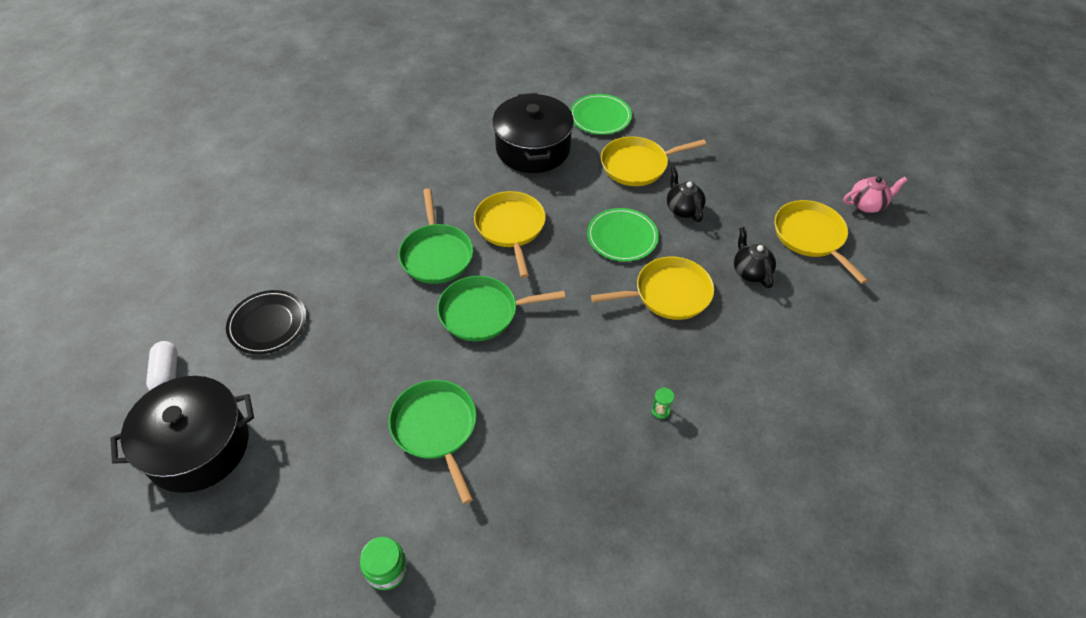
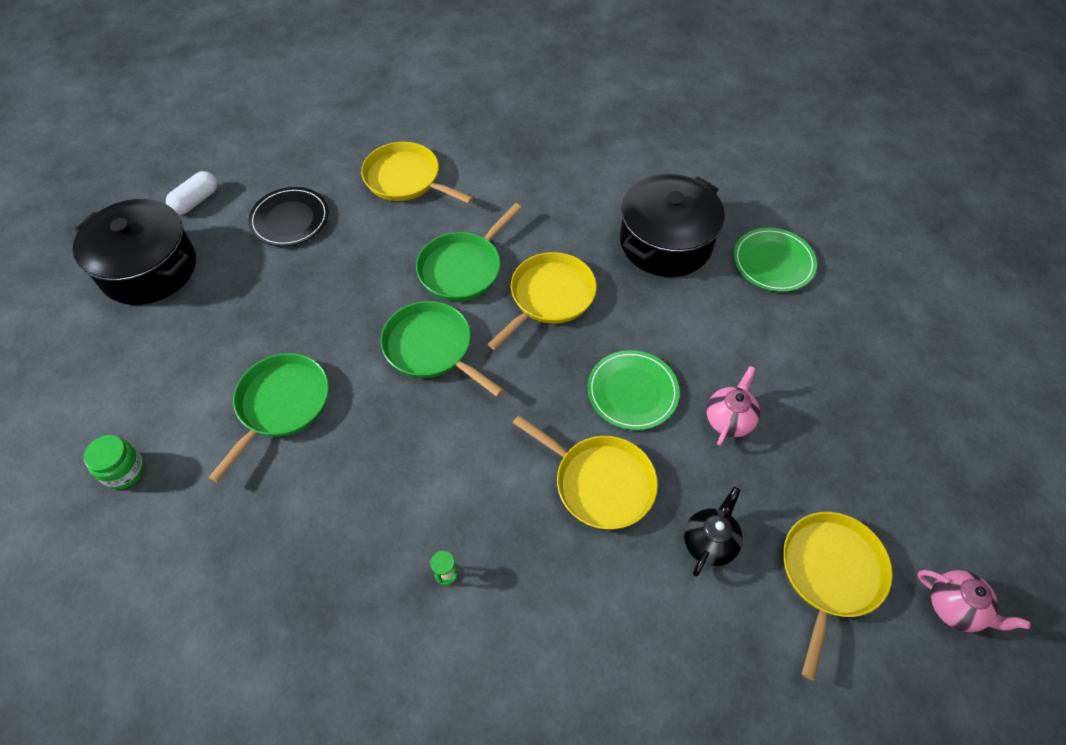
camera: 50 degrees right, 5 degrees up
(637, 165) = (744, 338): yellow pan -> yellow pan (406, 179)
(683, 209) = (729, 419): black teapot -> pink teapot

